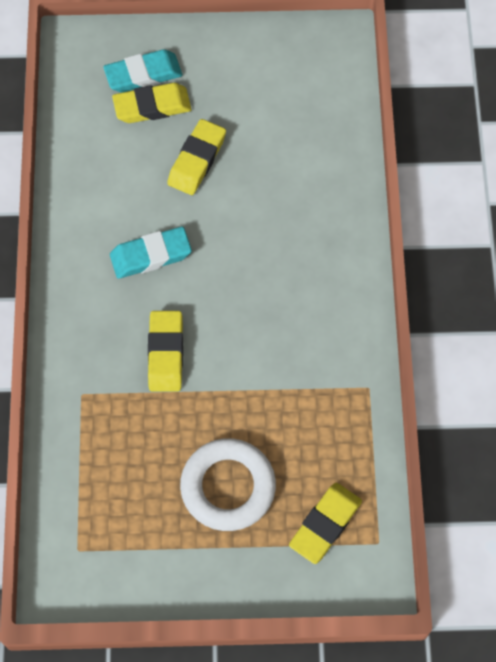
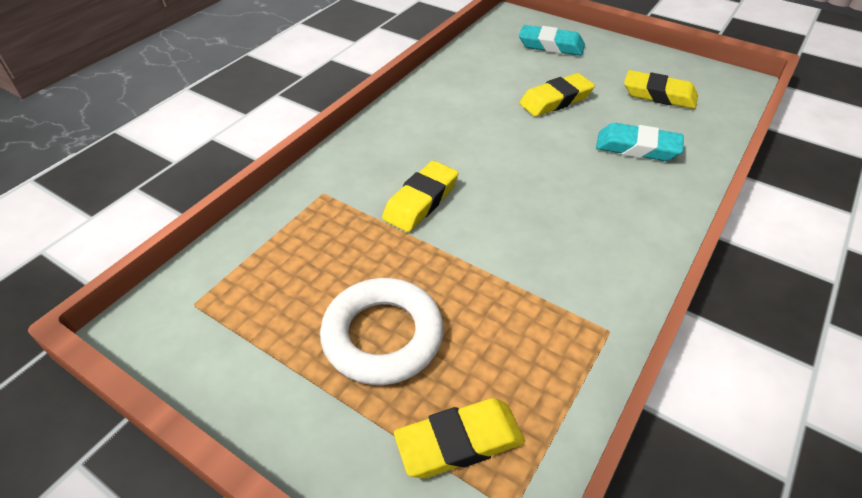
camera: 35 degrees right, 20 degrees down
(151, 256) = (467, 136): turquoise eraser -> turquoise eraser (637, 147)
(152, 106) = (544, 62): yellow eraser -> yellow eraser (659, 95)

